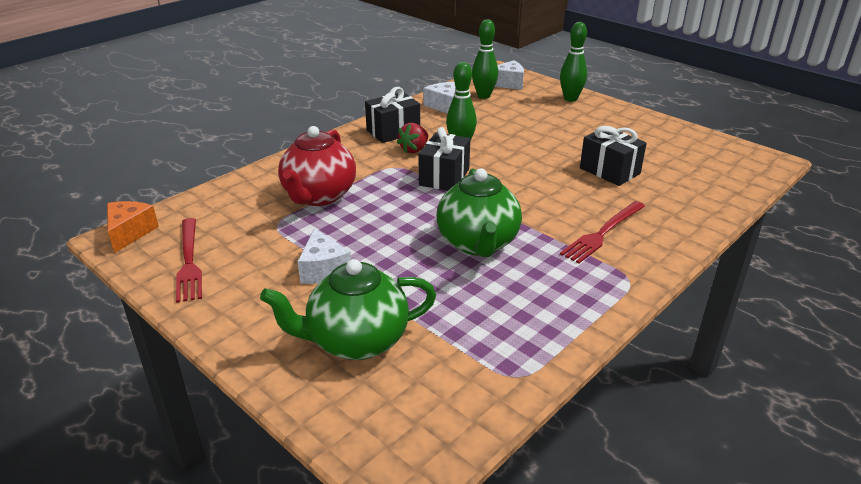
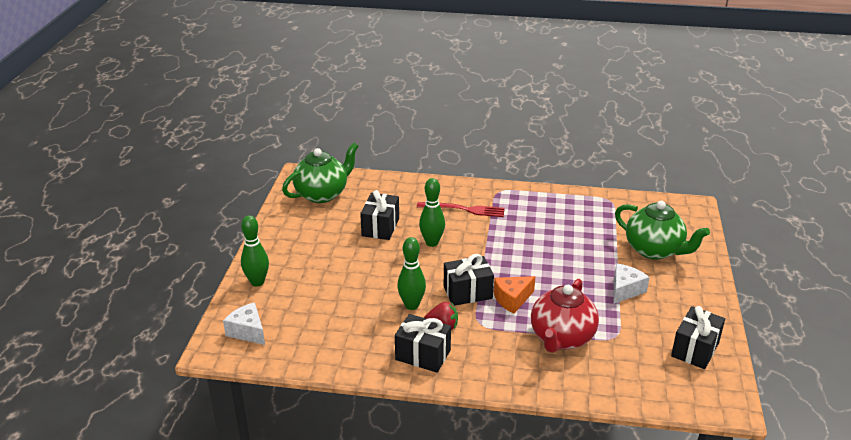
camera: 125 degrees left, 0 degrees up
(130, 233) = (716, 403): orange cheese -> orange cheese (512, 299)
(189, 262) = (695, 349): red fork -> black gift
(319, 196) = (561, 338): red teapot -> red teapot turned 135 degrees clockwise
(443, 106) = (340, 350): white cheese -> none
(478, 243) = (528, 247): green teapot -> green teapot (322, 194)
(484, 96) = (293, 335): green bowling pin -> green bowling pin (432, 242)

